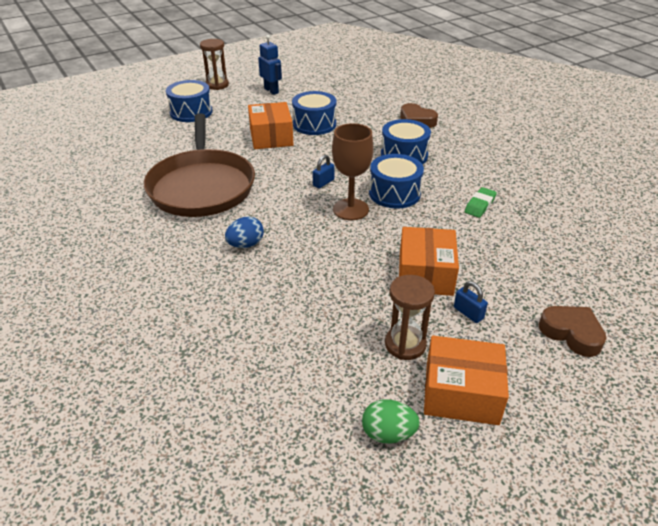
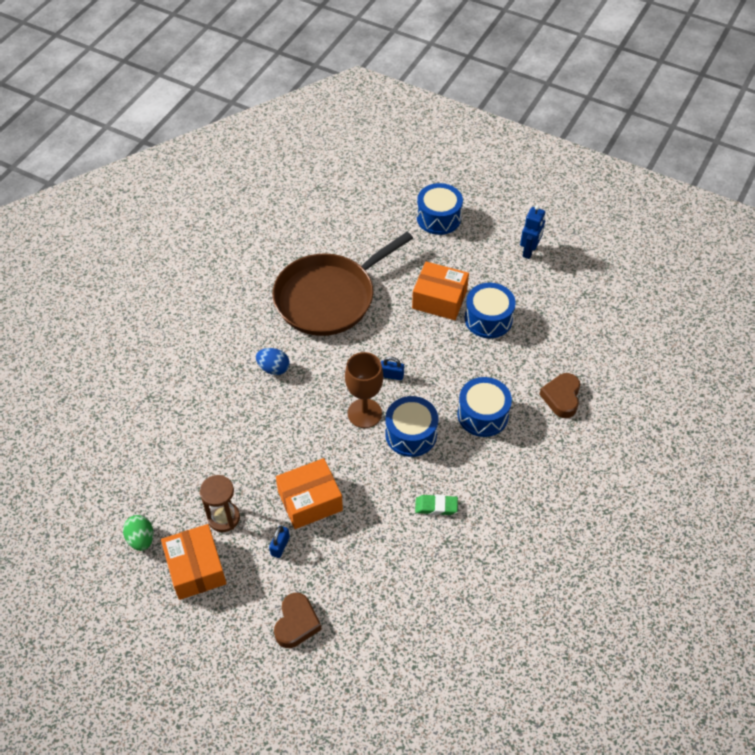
camera: 60 degrees right, 15 degrees up
(217, 85) = (506, 204): brown hourglass -> none
(271, 137) = (439, 299): orange box -> orange box turned 60 degrees clockwise

